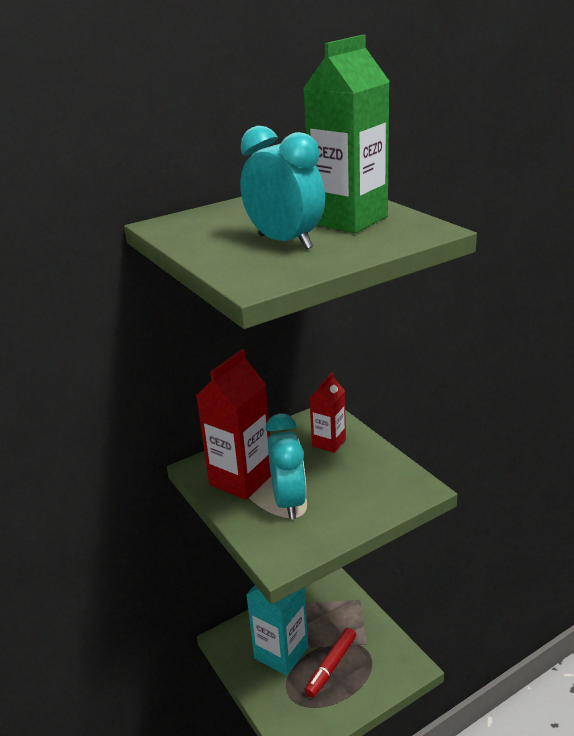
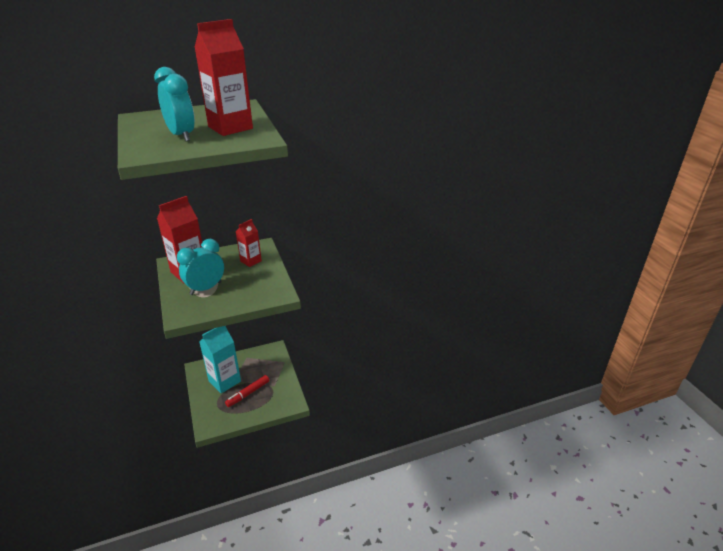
camera: 10 degrees right, 5 degrees up
(289, 501) = (205, 288): turquoise clock -> turquoise clock turned 135 degrees counterclockwise
(348, 220) = (230, 128): green carton -> red carton

